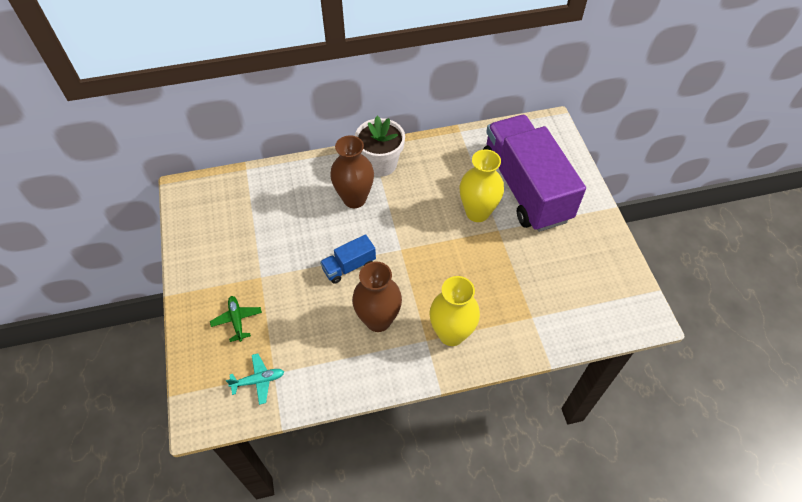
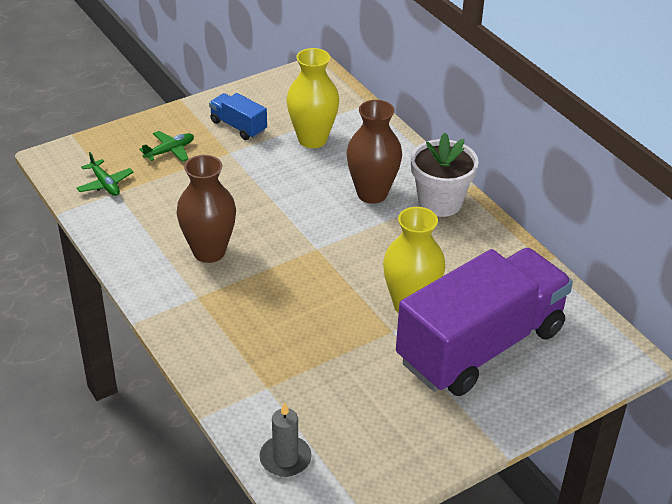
camera: 70 degrees right, 15 degrees down
(258, 380) = (105, 184): turquoise plane -> green plane
(349, 266) = (272, 212): blue truck -> blue truck (238, 126)
(451, 334) = (213, 316): yellow vase -> yellow vase (312, 139)
(598, 323) = (285, 458): none -> grey candle

